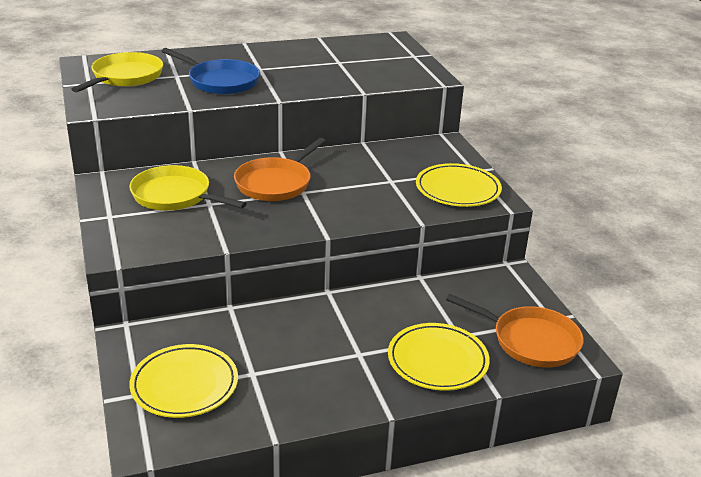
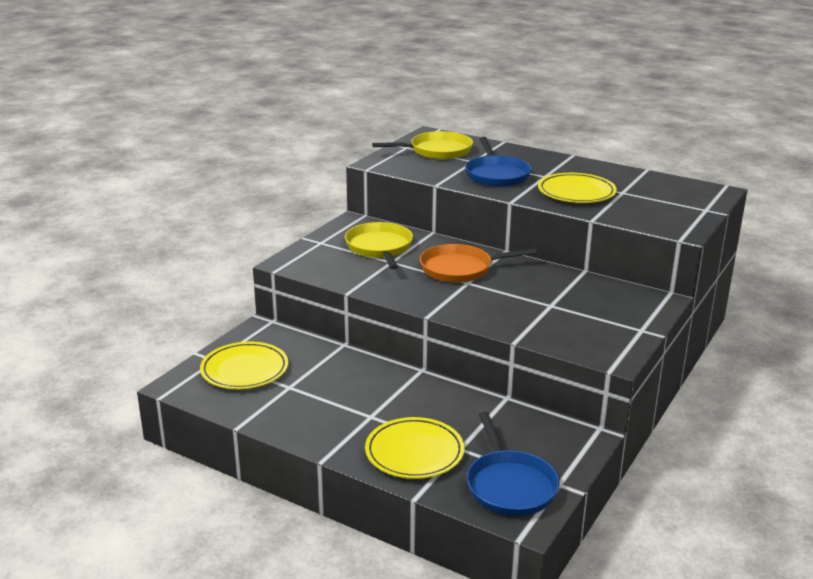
camera: 50 degrees right, 5 degrees down
(457, 189) = (595, 335): yellow plate -> yellow plate (576, 192)
(530, 341) = (509, 485): orange pan -> blue pan

